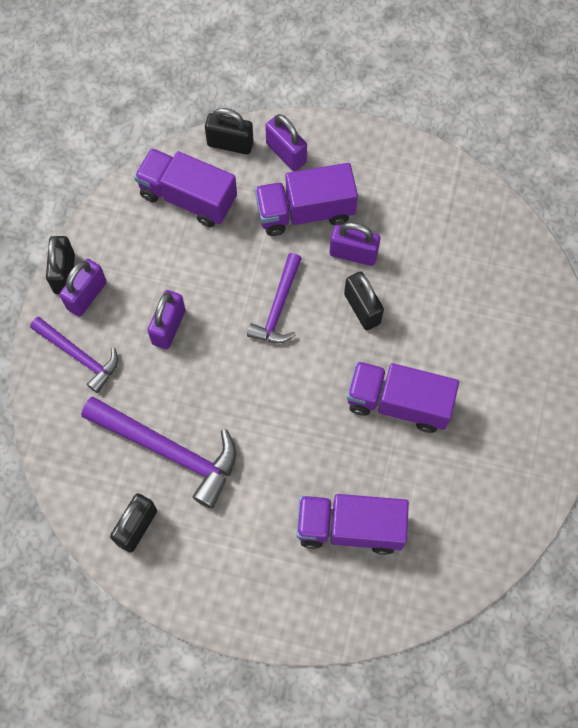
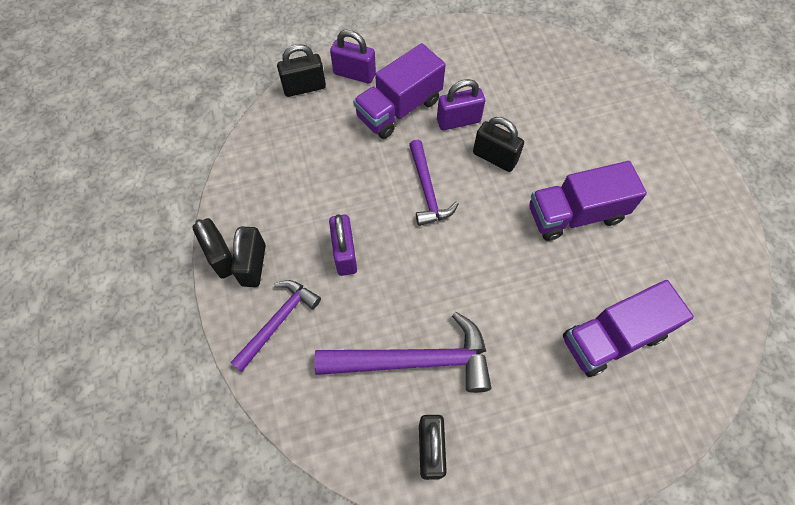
camera: 30 degrees left, 5 degrees down
(79, 356) = (278, 321): purple hammer -> purple hammer turned 60 degrees counterclockwise
(87, 295) = (253, 265): purple padlock -> black padlock
(188, 197) = (295, 143): purple truck -> none

